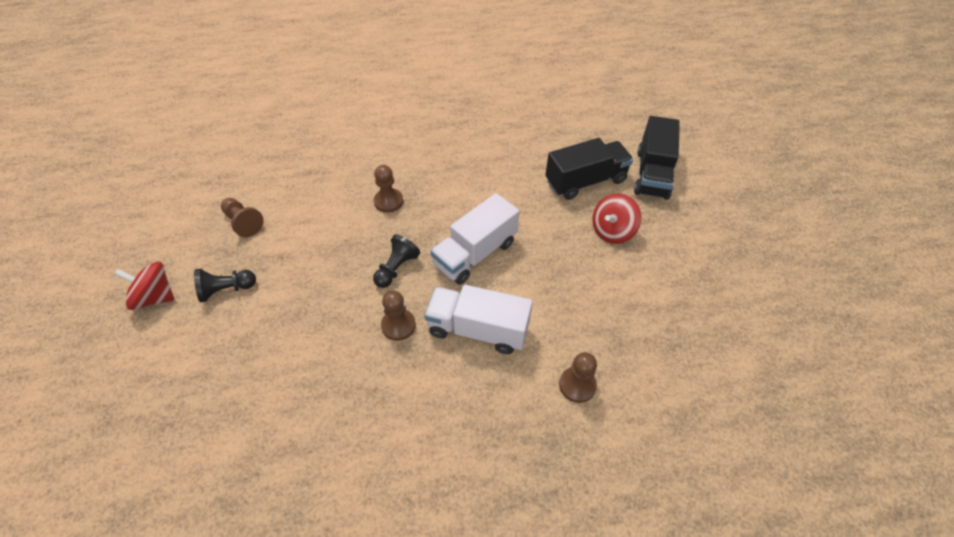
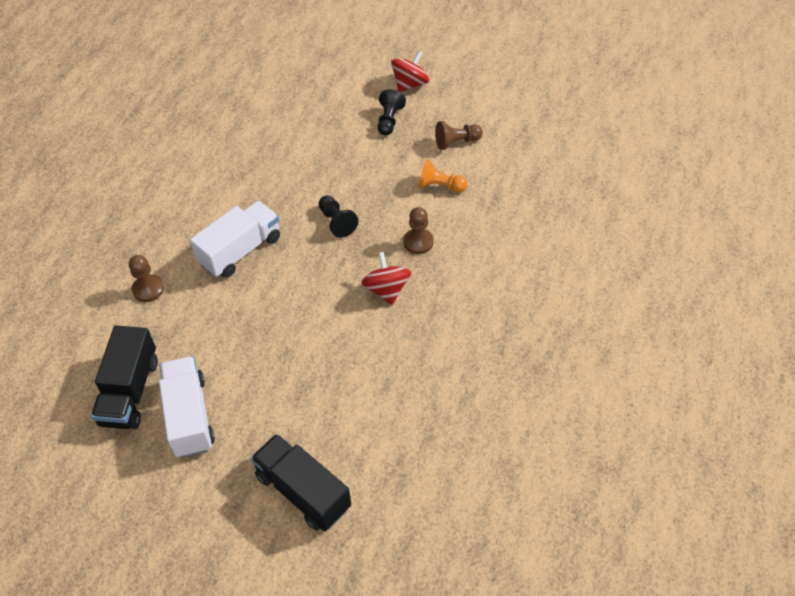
camera: 120 degrees right, 0 degrees up
(311, 213) = (439, 186): none -> orange pawn
(398, 325) = (282, 205): brown pawn -> none
(475, 253) = (313, 280): white truck -> white truck (189, 416)
(585, 181) = (337, 417): black truck -> black truck (130, 391)
(612, 231) = (259, 401): red spinning top -> red spinning top (386, 290)

